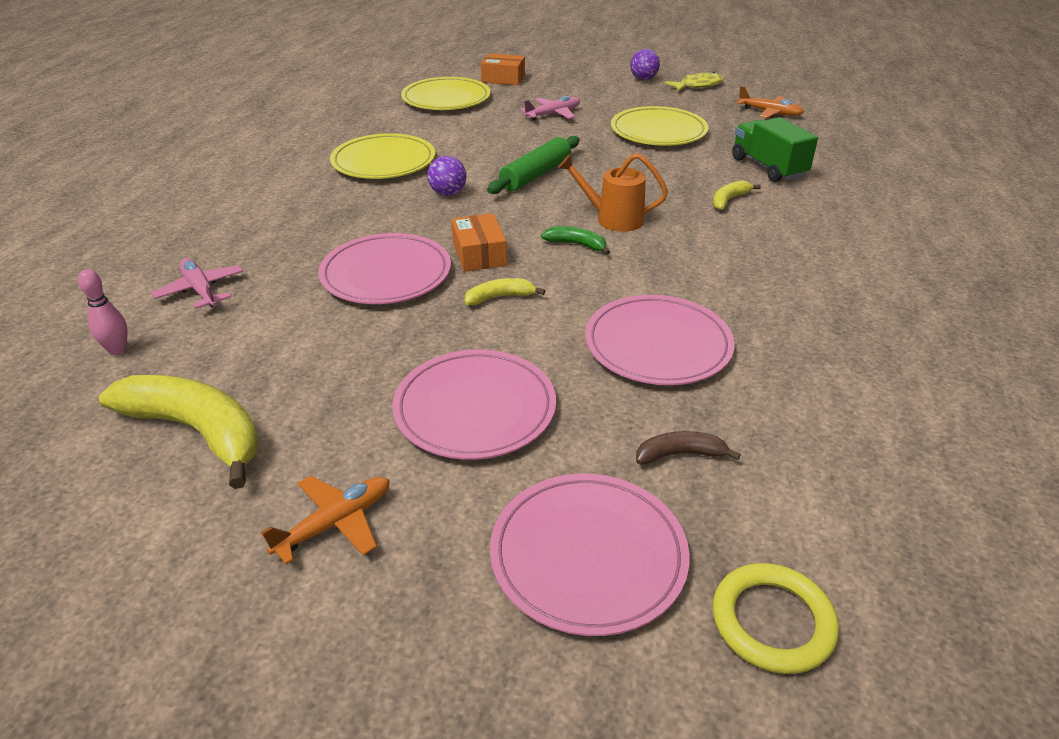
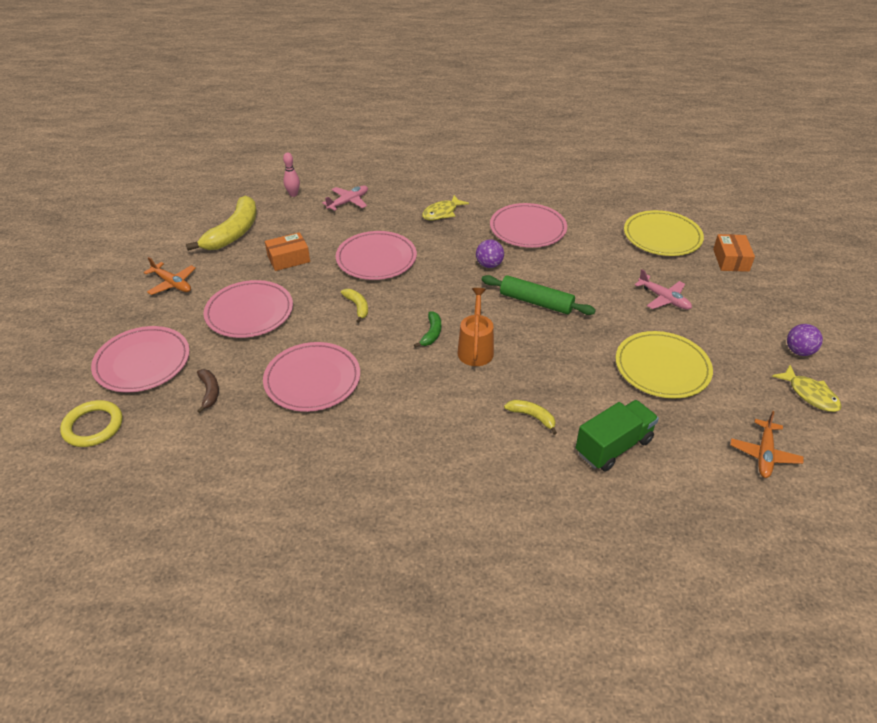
camera: 80 degrees right, 5 degrees up
(301, 213) = (442, 213): none -> yellow fish
(383, 161) = (528, 229): yellow plate -> pink plate
(479, 254) = (407, 291): orange box -> orange box (288, 259)

